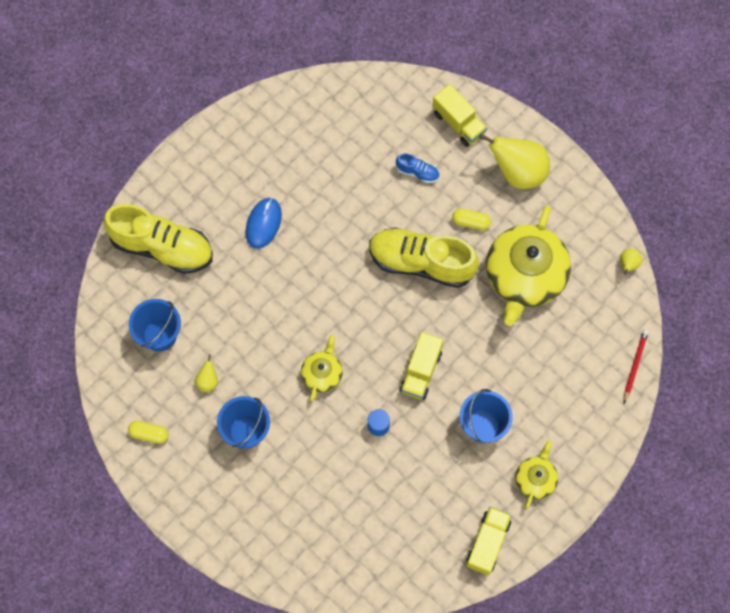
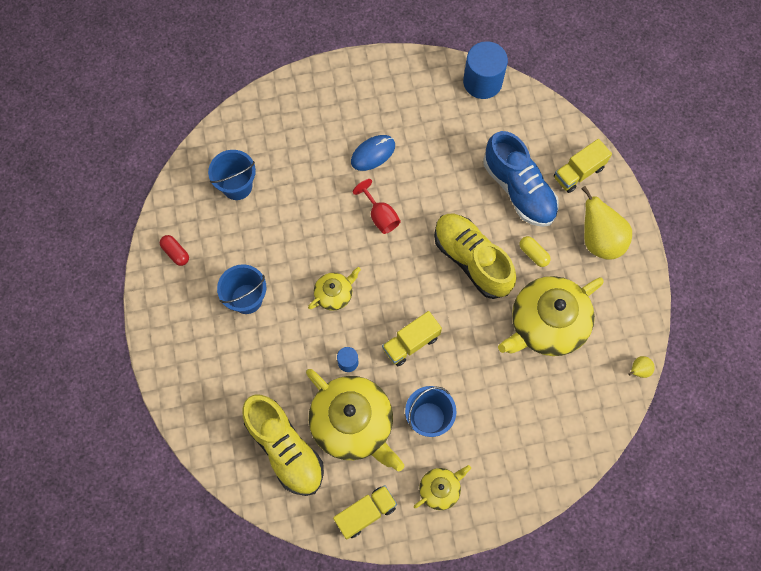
camera: 35 degrees right, 0 degrees up
(149, 434) = (176, 253): yellow capsule -> red capsule
(162, 247) = (286, 123): yellow shoe -> yellow shoe (285, 448)
(208, 381) = (246, 242): yellow pear -> none
(312, 276) = (380, 216): none -> red goblet
(315, 93) = (482, 82): none -> blue cylinder
(417, 172) = (519, 189): blue shoe -> blue shoe, size x2.37
(422, 475) = (353, 424): none -> yellow teapot
(458, 123) = (578, 172): yellow truck -> yellow truck turned 60 degrees clockwise
(634, 365) = (586, 454): red pencil -> none

